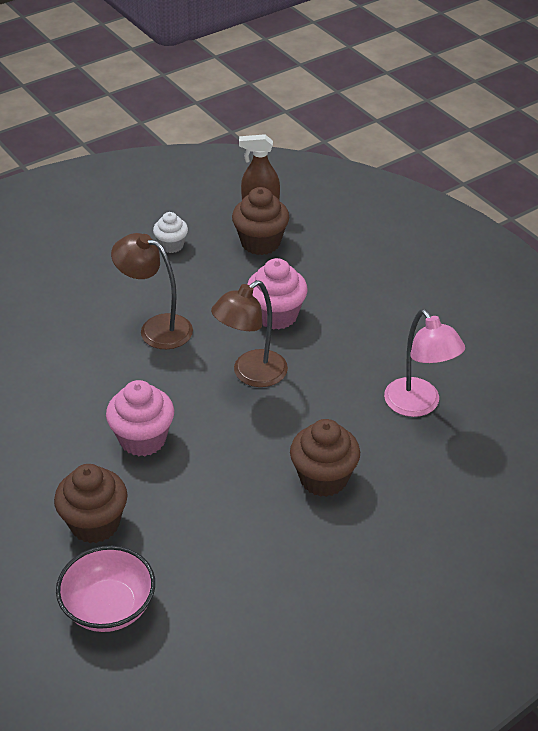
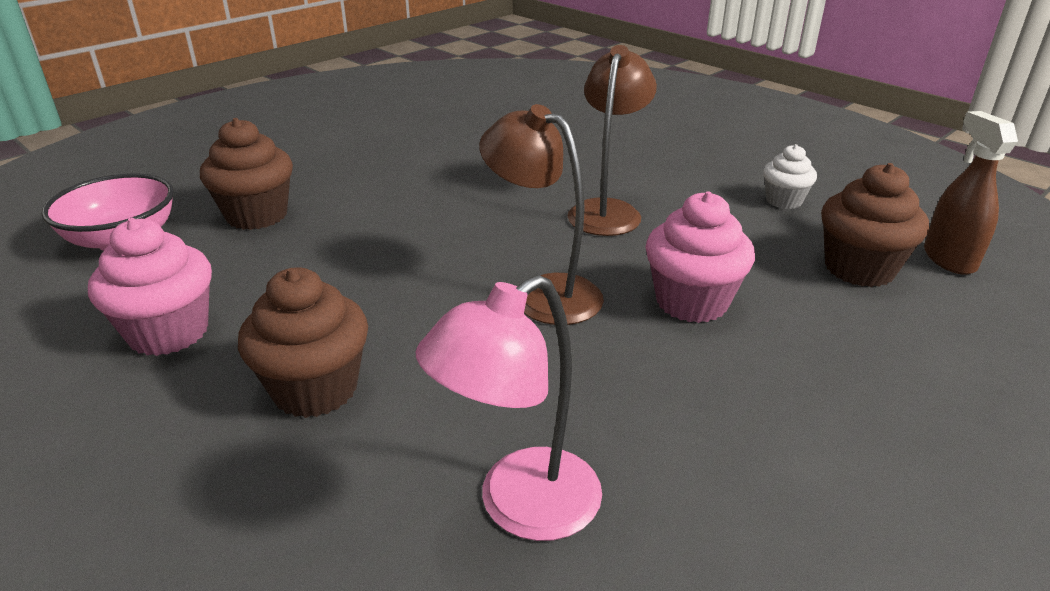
camera: 80 degrees right, 10 degrees down
(143, 439) = (397, 226): pink cupcake -> pink cupcake (169, 332)

